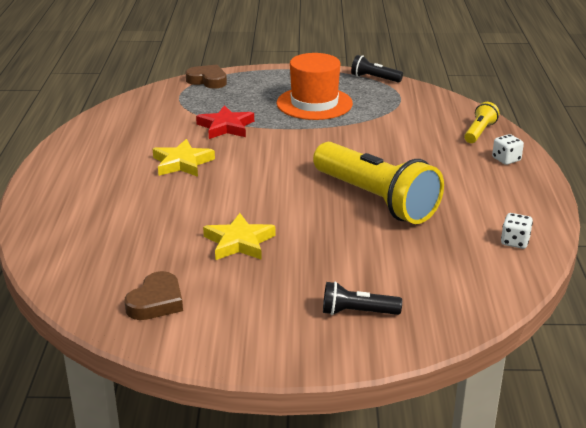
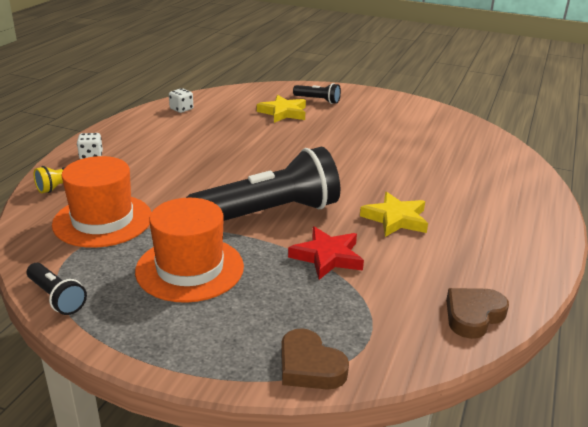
camera: 160 degrees left, 0 degrees up
(156, 302) = (438, 125): brown heart -> brown heart (473, 316)
(239, 242) = (370, 144): yellow star -> yellow star (283, 112)
(291, 145) = (269, 213): none -> black flashlight
(376, 200) = (242, 149): yellow flashlight -> none
(410, 116) = (103, 220): none -> orange hat

